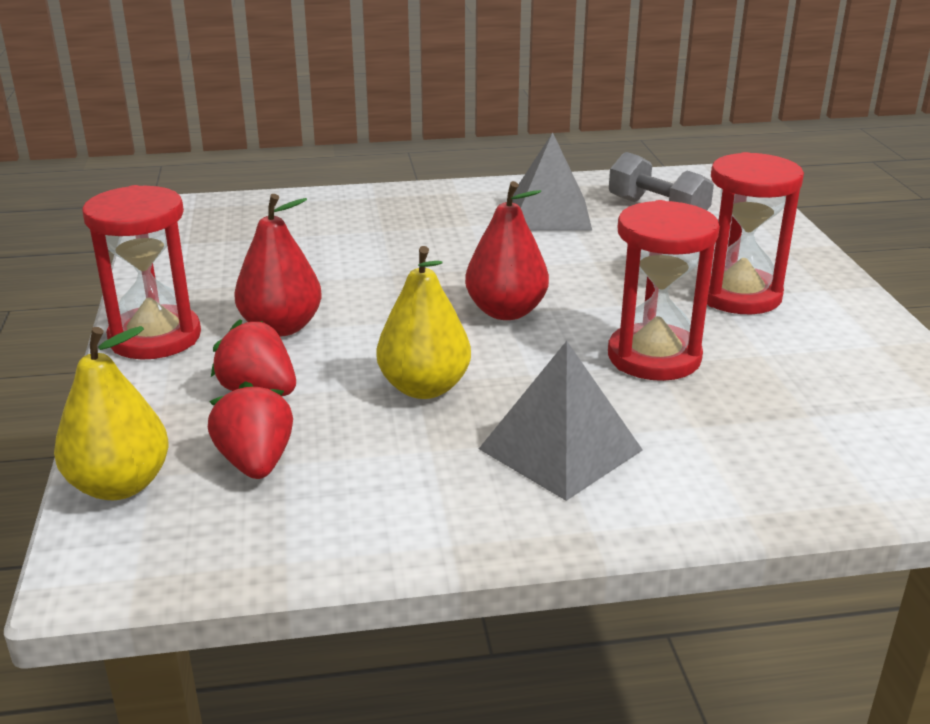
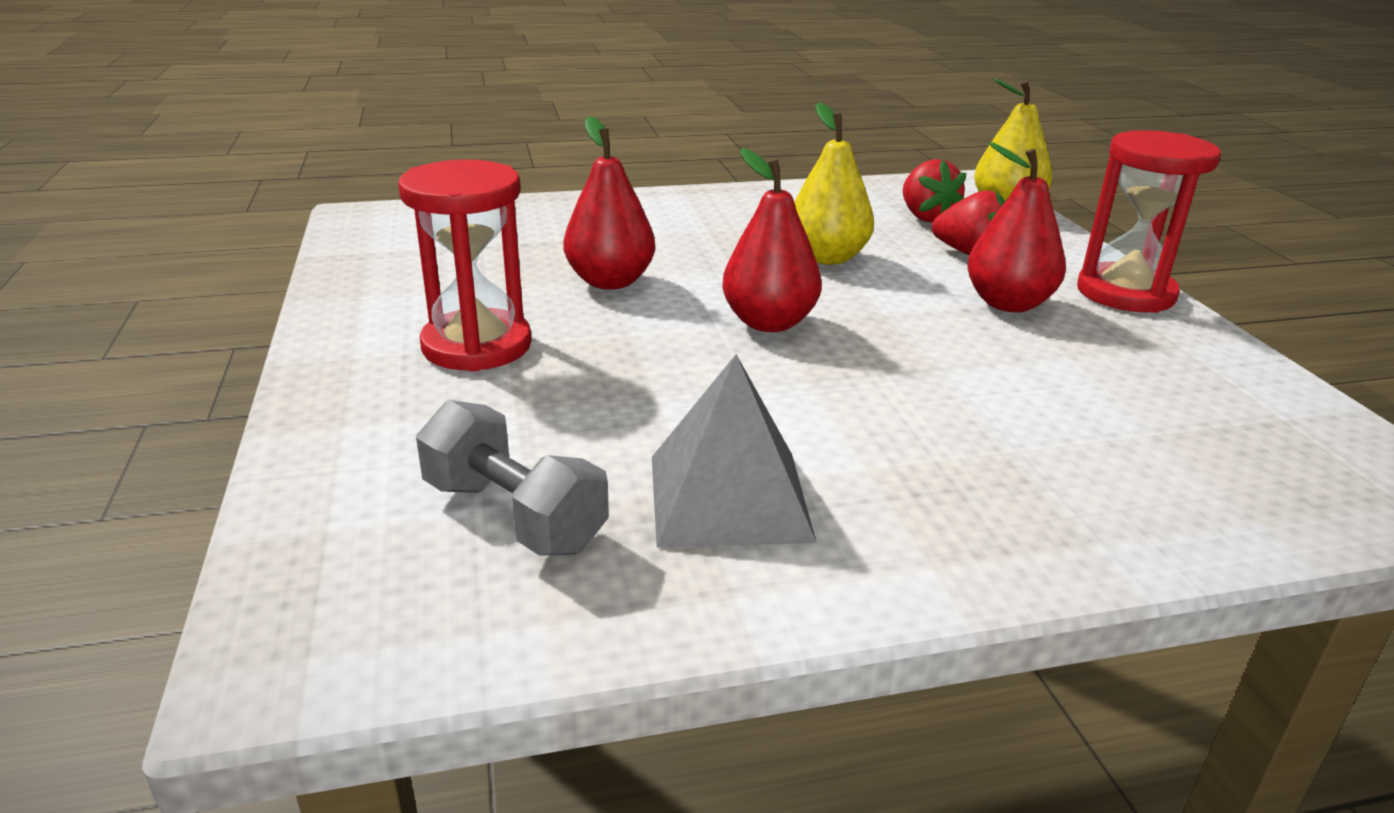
camera: 175 degrees right, 0 degrees up
(560, 449) = (704, 224): grey pyramid -> none
(654, 357) = (610, 281): red hourglass -> red pear

